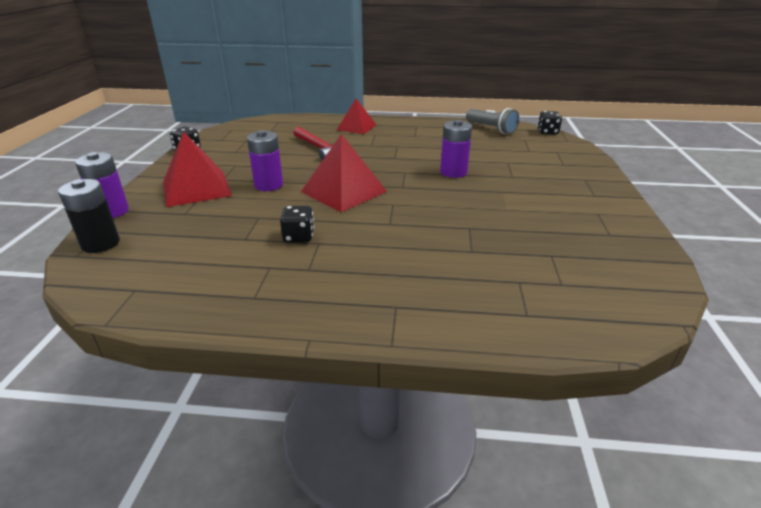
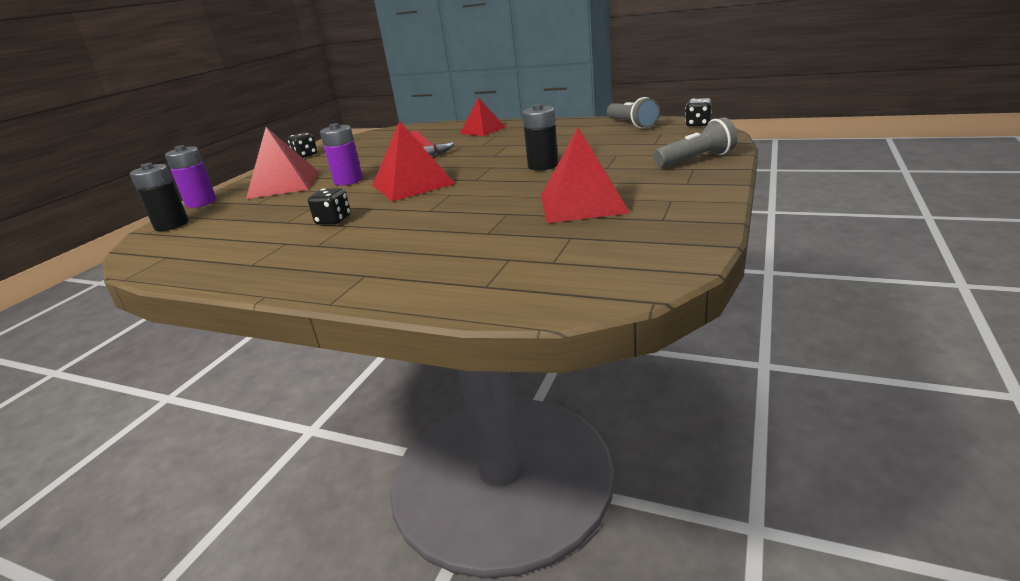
camera: 20 degrees right, 5 degrees down
(453, 172) = (543, 166): purple battery -> black battery
(528, 217) = (582, 203): none -> red pyramid
(579, 170) = (696, 160): none -> grey flashlight

